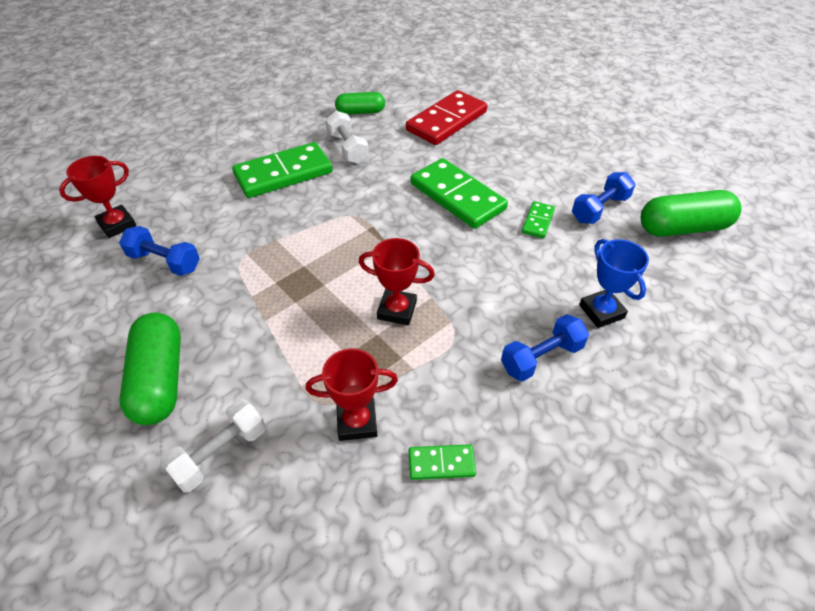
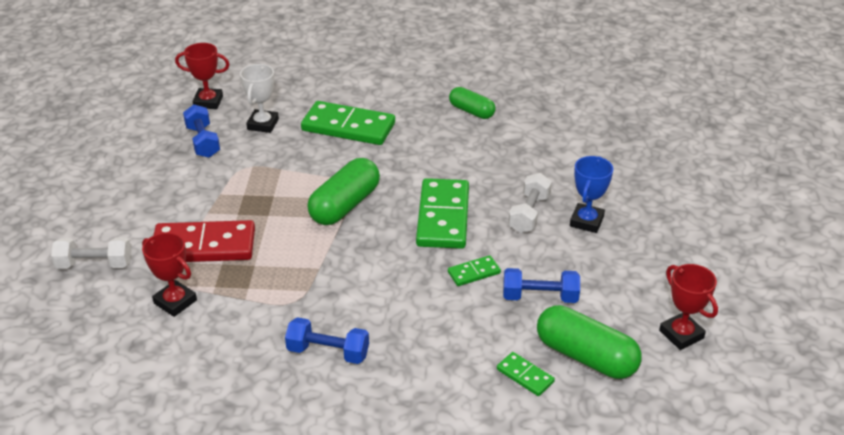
camera: 45 degrees right, 10 degrees down
(160, 380) = (117, 207): green capsule -> green capsule (345, 205)
(203, 213) = (263, 124): none -> white trophy
(347, 148) = (419, 134): white dumbbell -> white dumbbell (529, 214)
(397, 310) = (287, 260): red trophy -> red trophy (681, 334)
(441, 463) = (184, 356): green domino -> green domino (525, 376)
(447, 121) = (529, 157): red domino -> red domino (203, 246)
(601, 311) = (415, 358): blue trophy -> blue trophy (586, 221)

